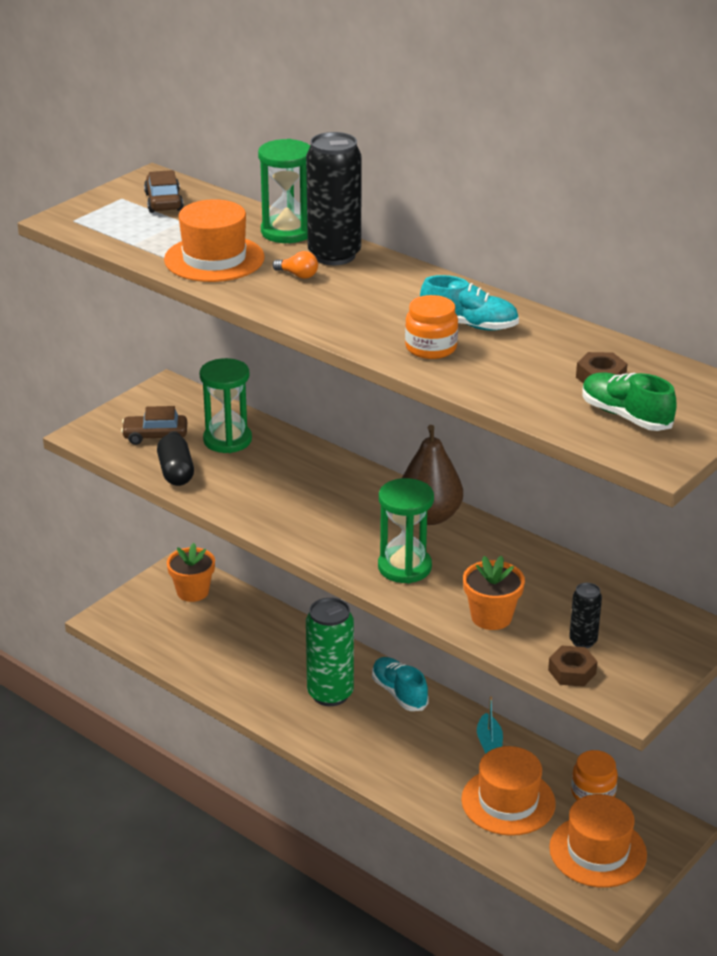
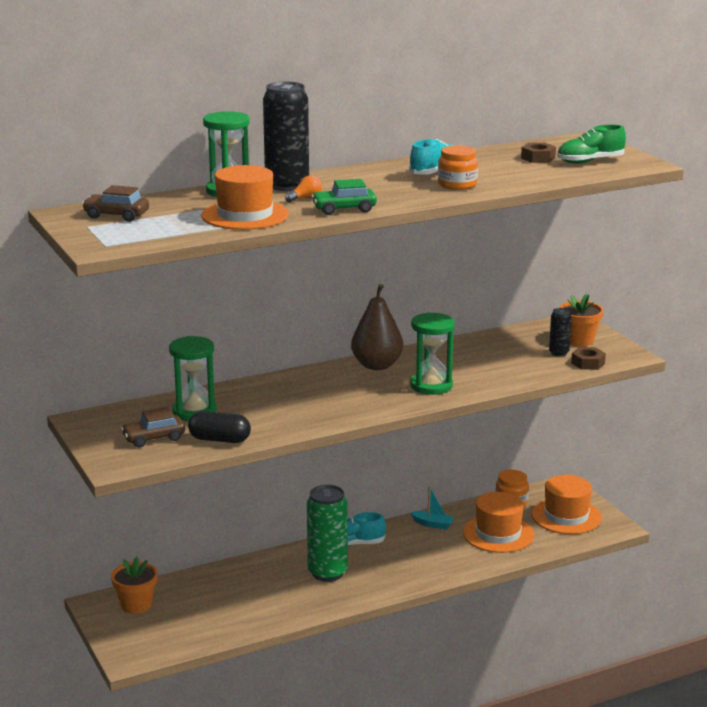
camera: 65 degrees left, 10 degrees down
(155, 436) = (154, 438): brown car -> brown car turned 45 degrees clockwise
(278, 303) = (344, 209): none -> green car
(491, 617) = (512, 372): orange flower pot -> orange flower pot (579, 340)

